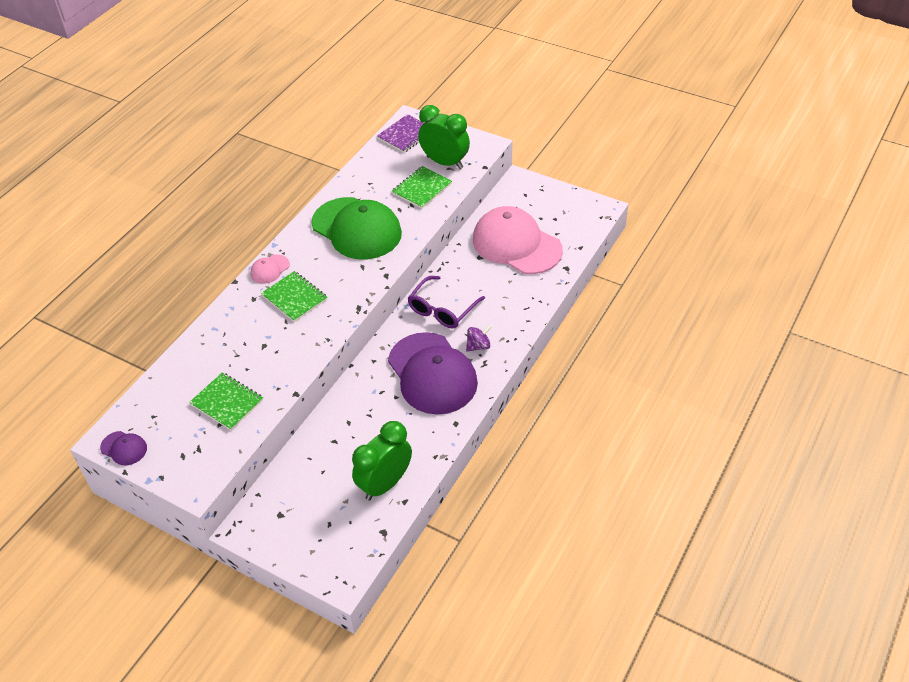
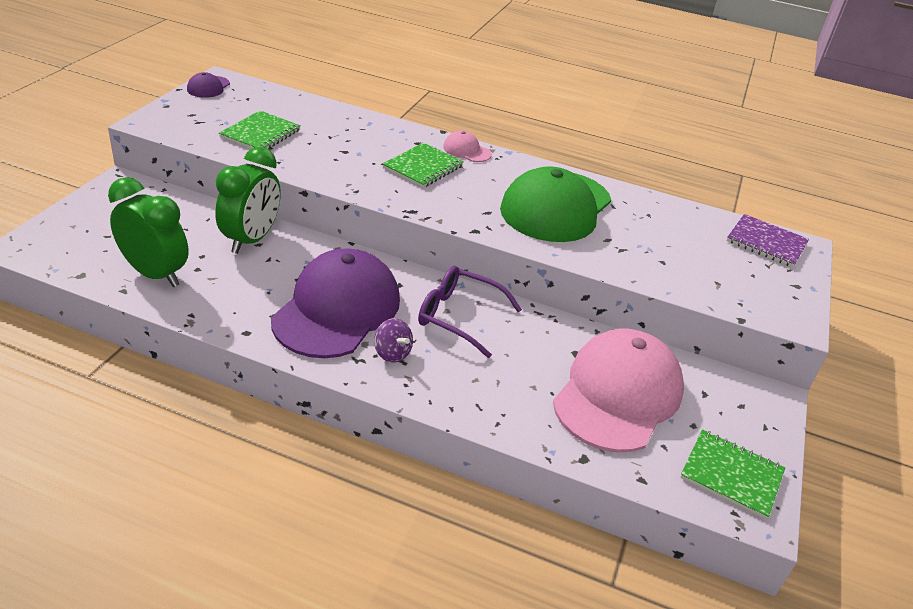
camera: 75 degrees right, 10 degrees down
(422, 189) = (659, 258): green notebook -> green notebook (731, 475)
(432, 374) = (337, 309): purple cap -> purple cap turned 150 degrees clockwise
(445, 162) = (728, 279): green clock -> green clock (251, 240)

